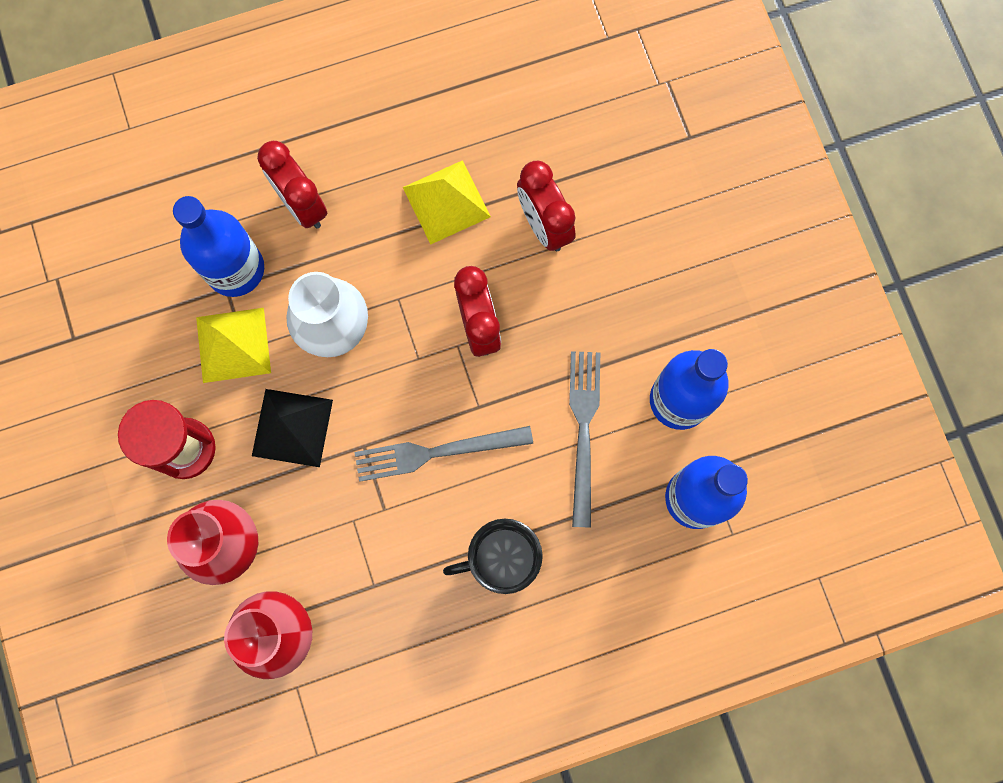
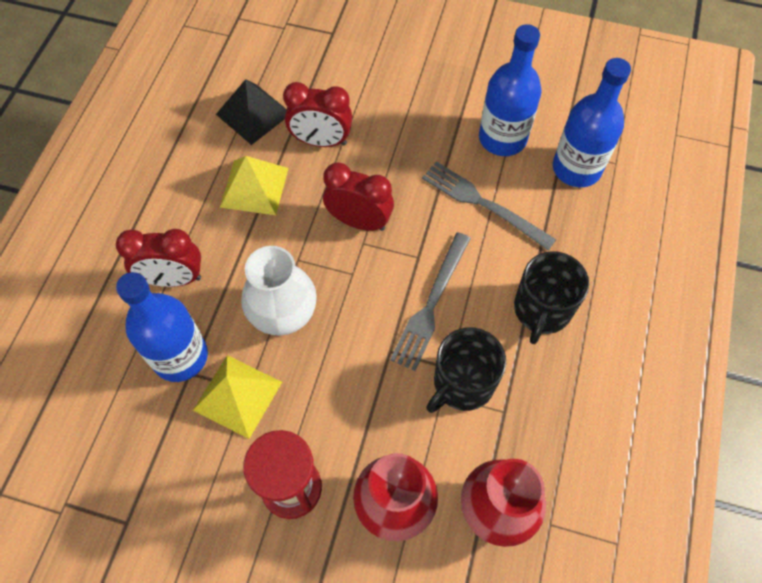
camera: 55 degrees left, 15 degrees down
(292, 428) = (337, 393): black pyramid -> black pyramid (254, 113)
(375, 531) = (462, 383): none -> black mug

